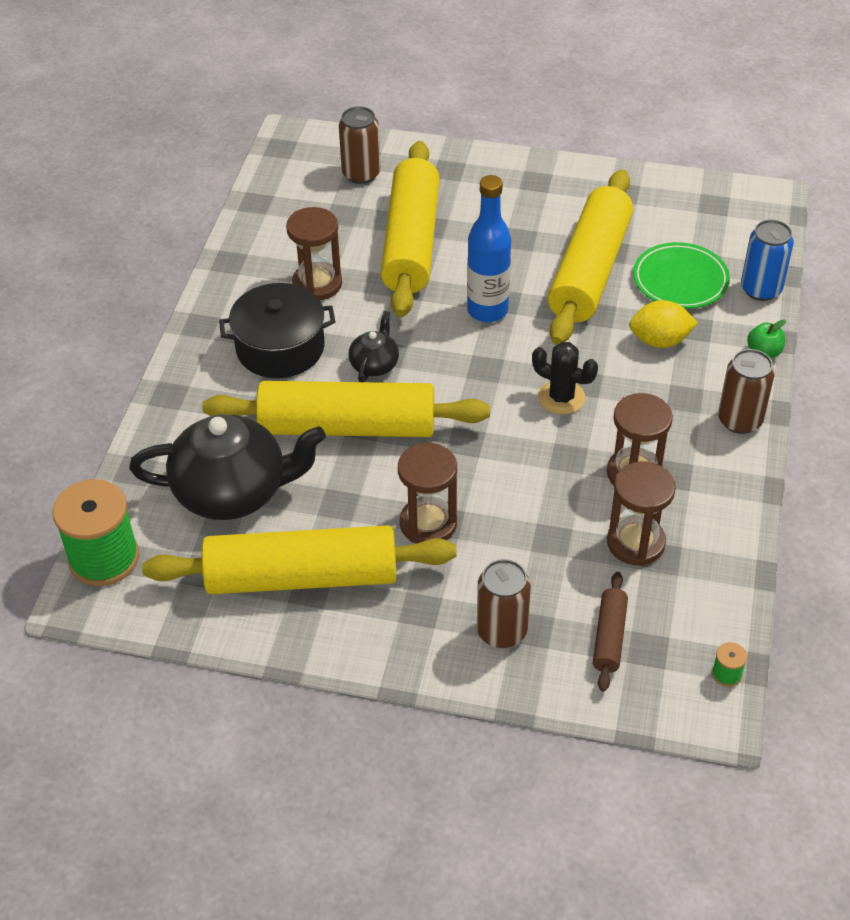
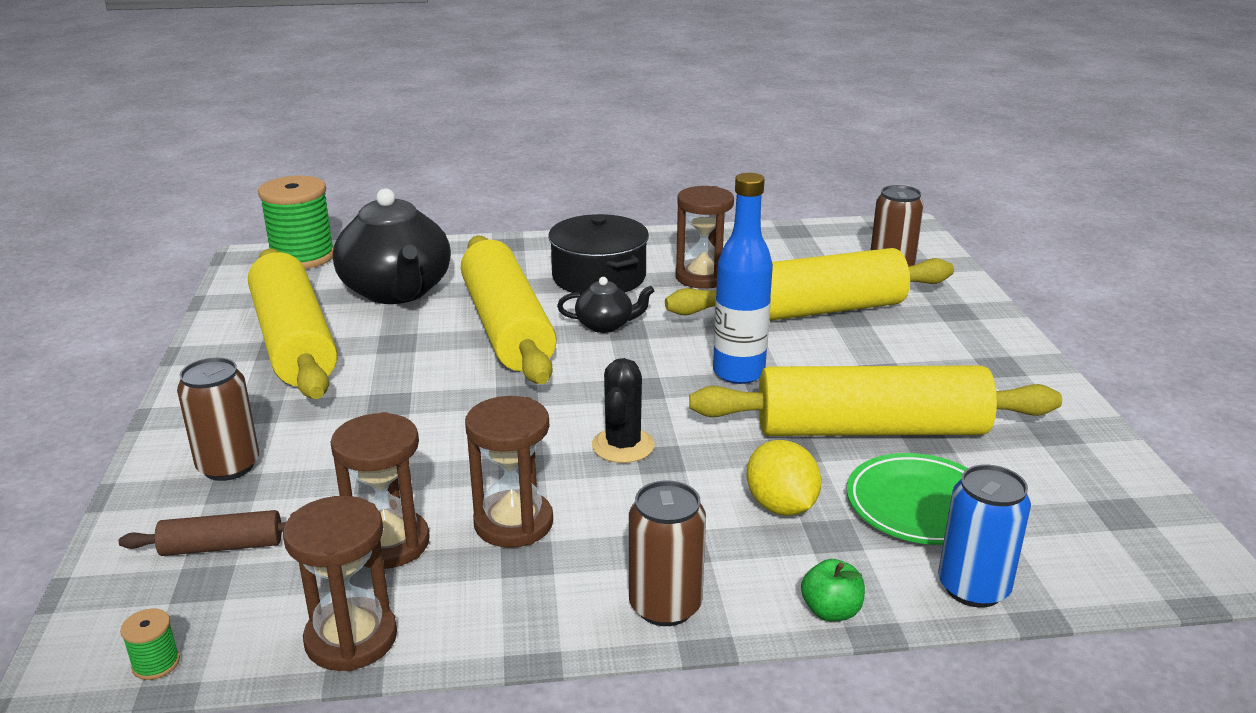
camera: 70 degrees right, 20 degrees down
(428, 523) = (383, 394): brown hourglass -> brown hourglass (351, 639)

